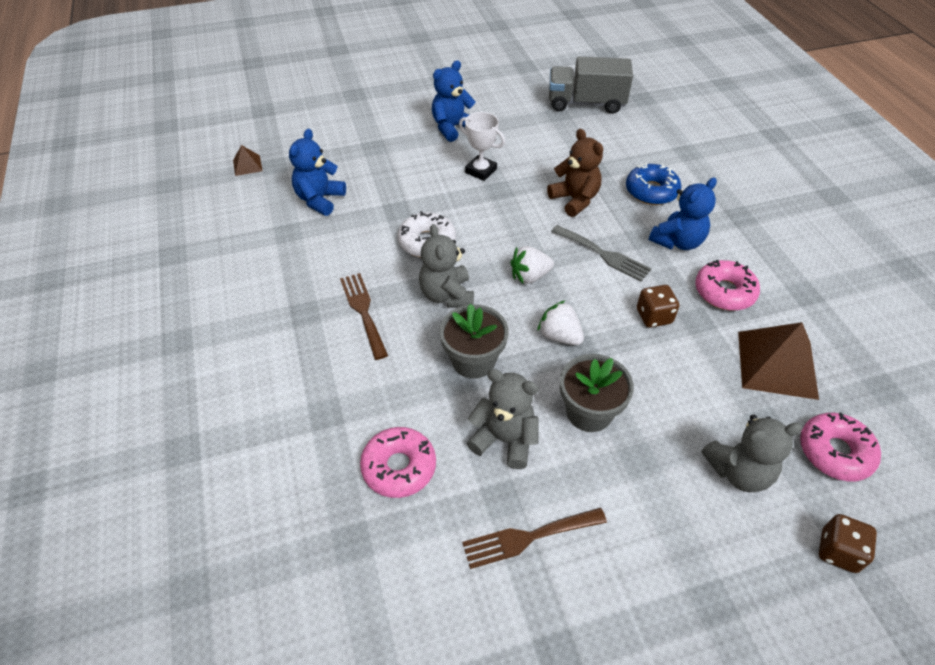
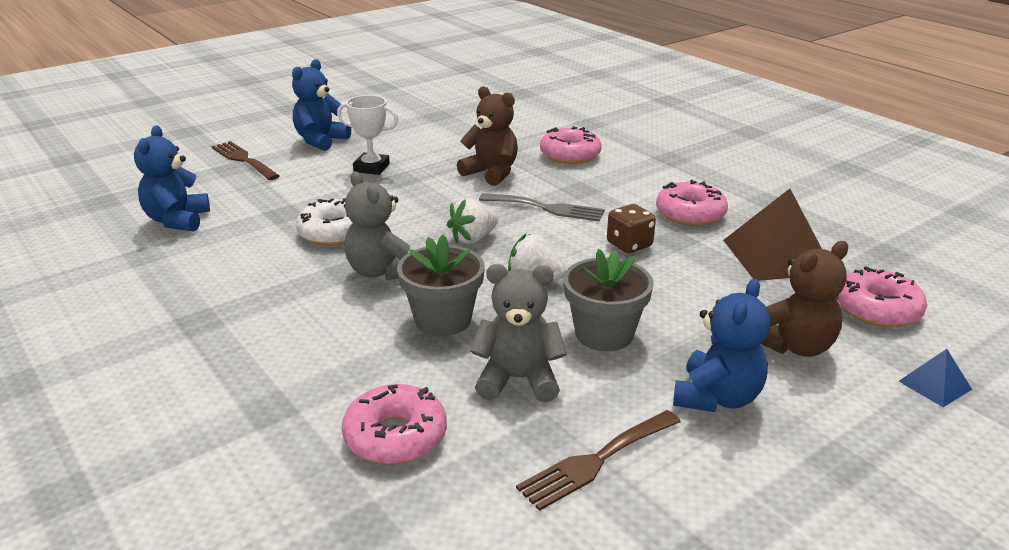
camera: 20 degrees left, 20 degrees down
(247, 165) = (63, 207): brown pyramid -> none
(363, 311) = (279, 305): brown fork -> brown fork (243, 160)
(586, 103) = (464, 104): grey truck -> none
(651, 191) = (570, 155): blue donut -> pink donut
(677, 241) = (619, 186): blue teddy bear -> blue teddy bear (717, 398)
(739, 471) = (794, 346): grey teddy bear -> brown teddy bear
(838, 551) = (935, 385): brown dice -> blue pyramid

